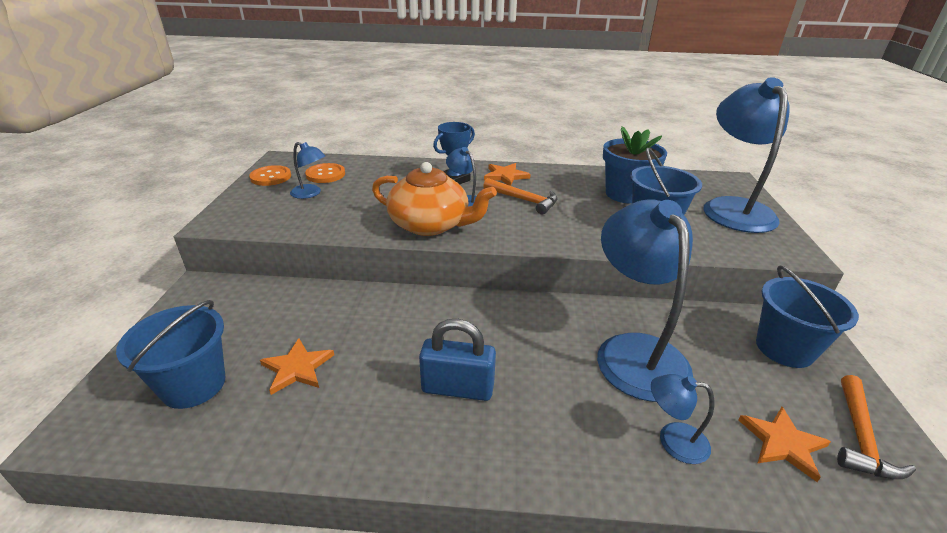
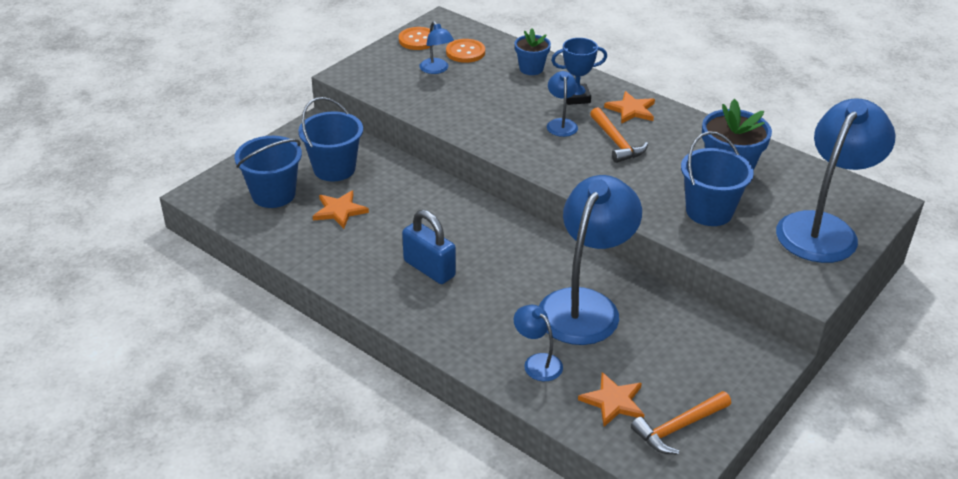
camera: 35 degrees right, 5 degrees up
(395, 171) = (531, 69): none -> blue flower pot
(430, 225) = (506, 136): orange teapot -> none
(784, 348) = (716, 360): blue bucket -> blue bucket (334, 169)

